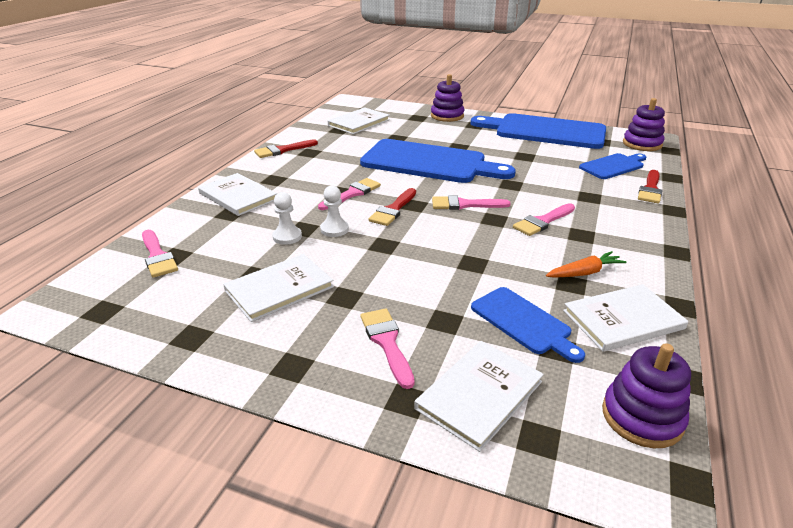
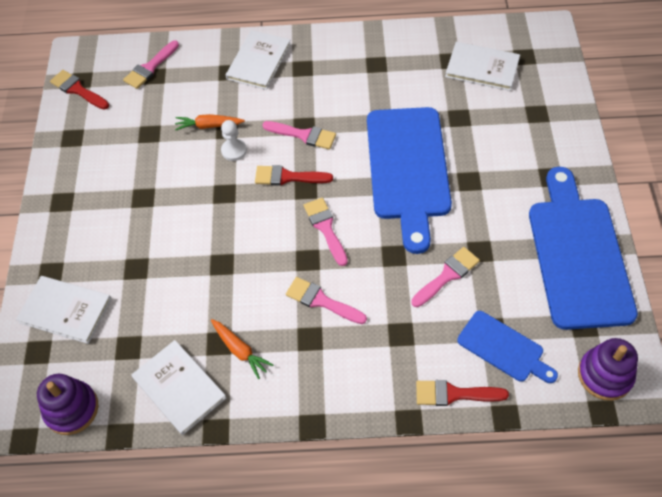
camera: 70 degrees right, 25 degrees up
(279, 289) = (138, 156): white book -> none
(282, 150) = (368, 42): red brush -> red brush (78, 90)
(287, 237) = (209, 126): white pawn -> orange carrot
(387, 342) = (100, 242): pink brush -> pink brush (447, 275)
(447, 116) = (563, 140): purple stacking toy -> none
(523, 322) = (151, 319): blue cutting board -> none

